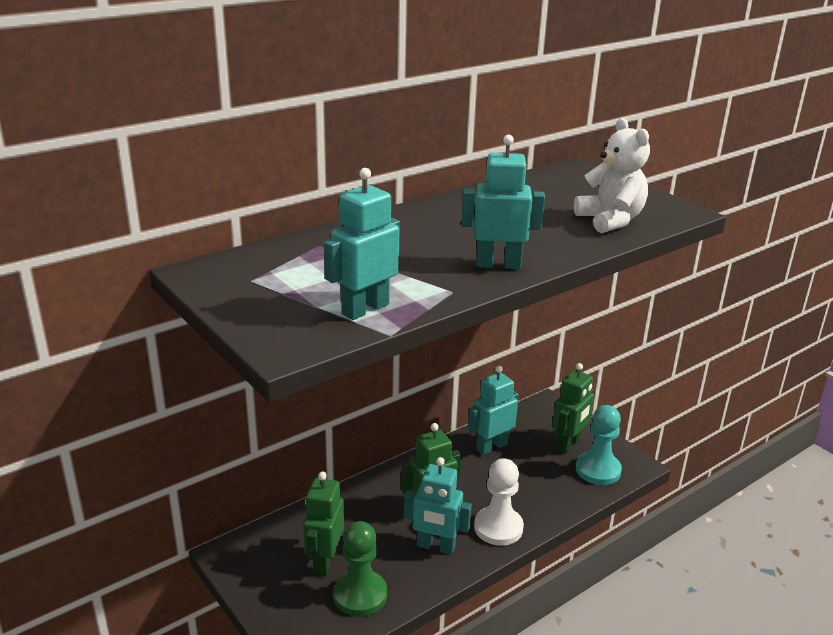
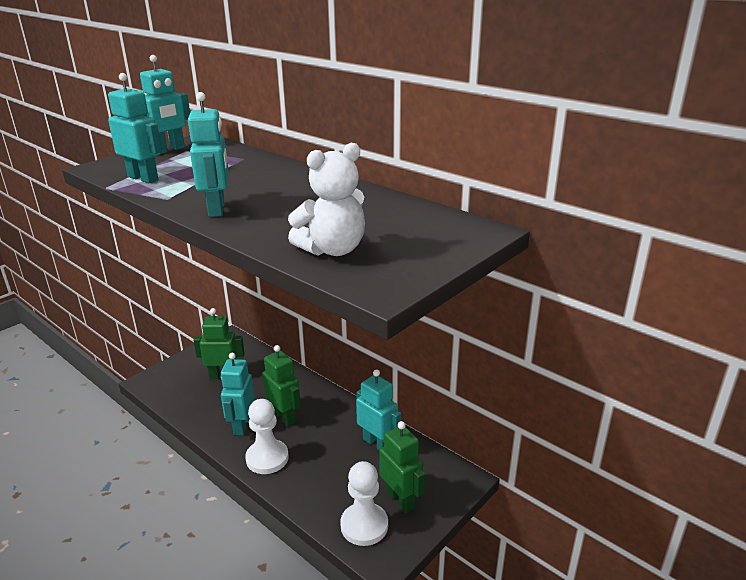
camera: 80 degrees right, 0 degrees up
(238, 293) = (169, 150): none -> turquoise robot
(360, 595) = (192, 396): green pawn -> none
(568, 444) = (400, 499): green robot -> green robot turned 150 degrees counterclockwise
(598, 470) = (364, 525): turquoise pawn -> white pawn

